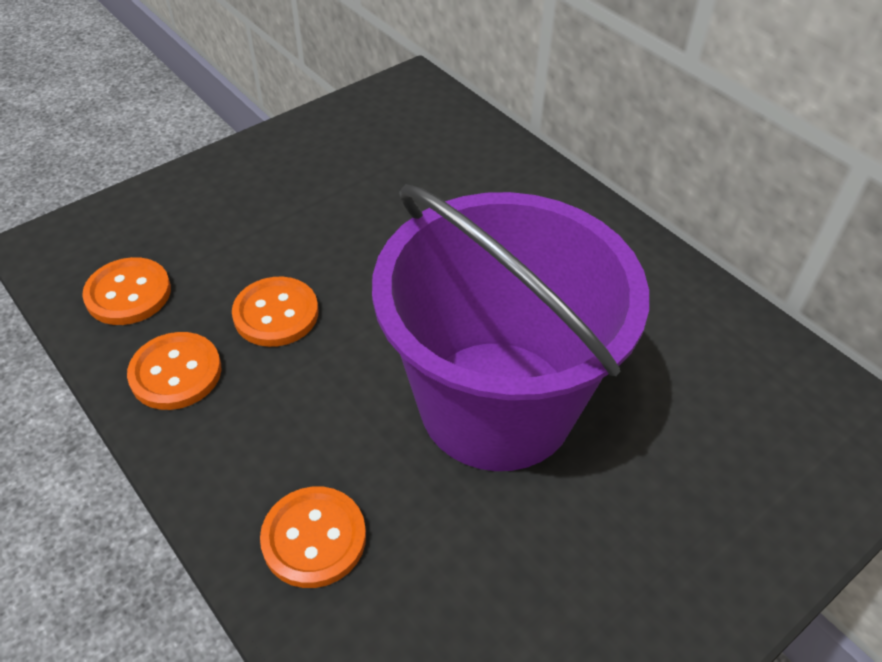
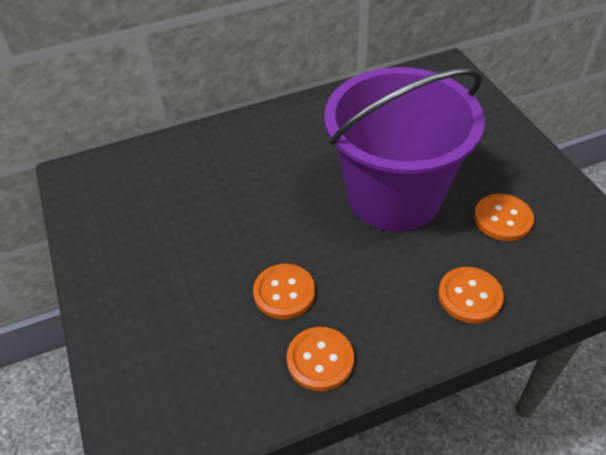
camera: 70 degrees left, 0 degrees up
(128, 293) = (225, 388): orange button -> orange button (502, 219)

